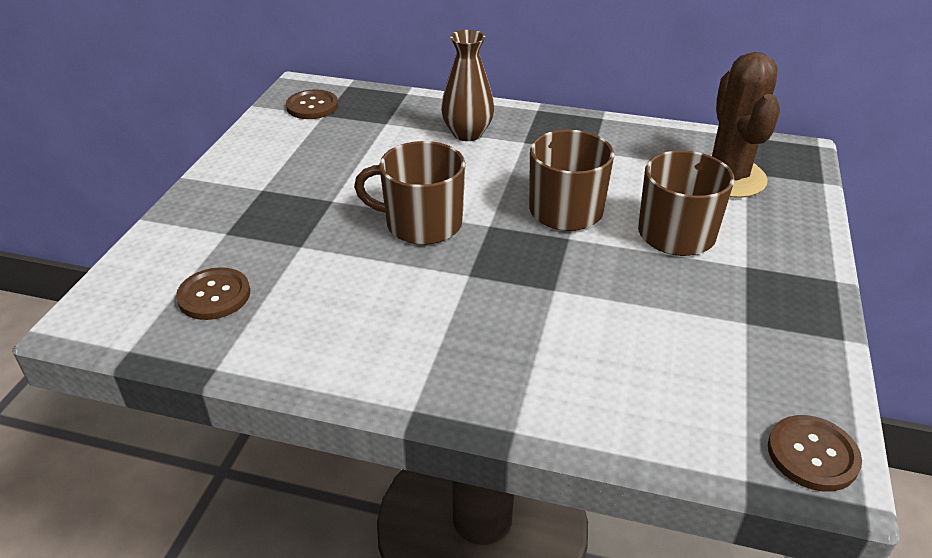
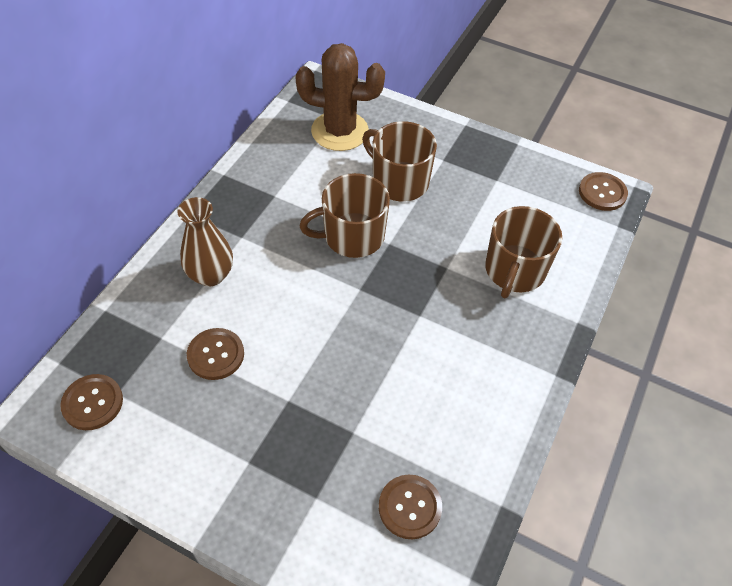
camera: 80 degrees left, 15 degrees up
(375, 152) = (216, 355): none -> brown button
(422, 223) = (345, 335): brown mug -> brown mug (514, 271)

